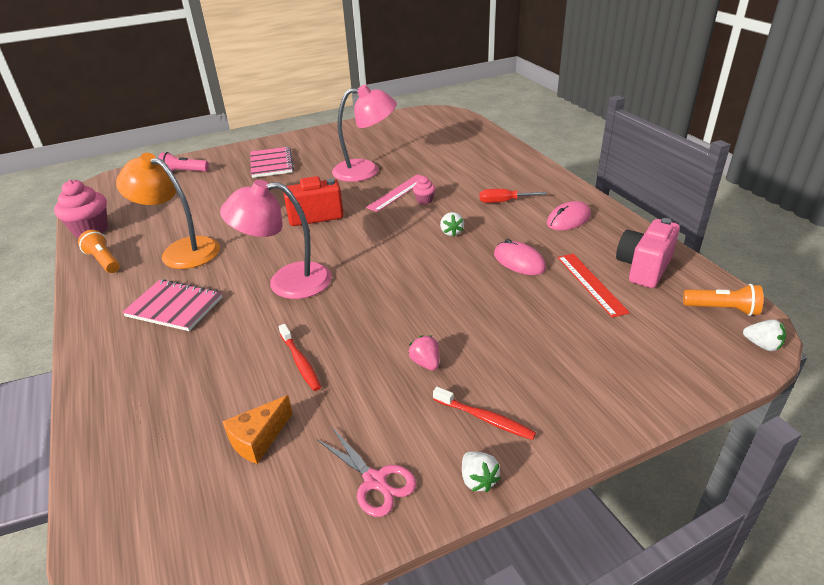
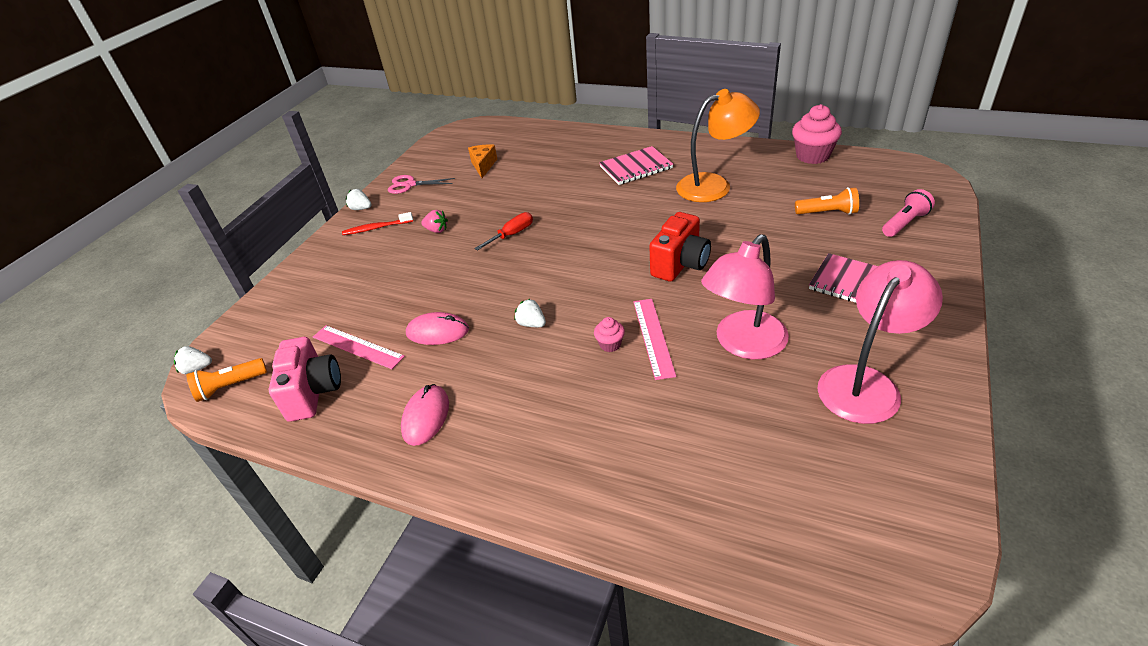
camera: 140 degrees right, 5 degrees up
(104, 261) = (744, 154): orange flashlight -> orange flashlight (827, 213)
(286, 282) = (597, 214): pink lamp -> pink lamp (866, 383)
(300, 362) = (511, 192): red toothbrush -> none
(503, 201) = (523, 398): red screwdriver -> red screwdriver (512, 234)
(591, 284) = (357, 346): red ruler -> pink ruler

